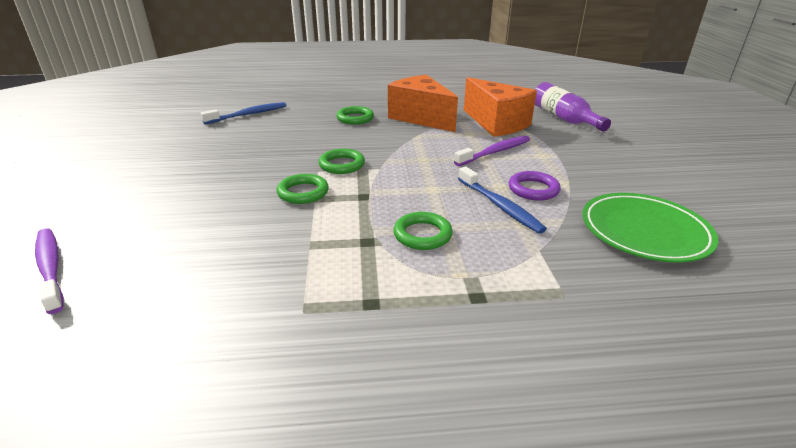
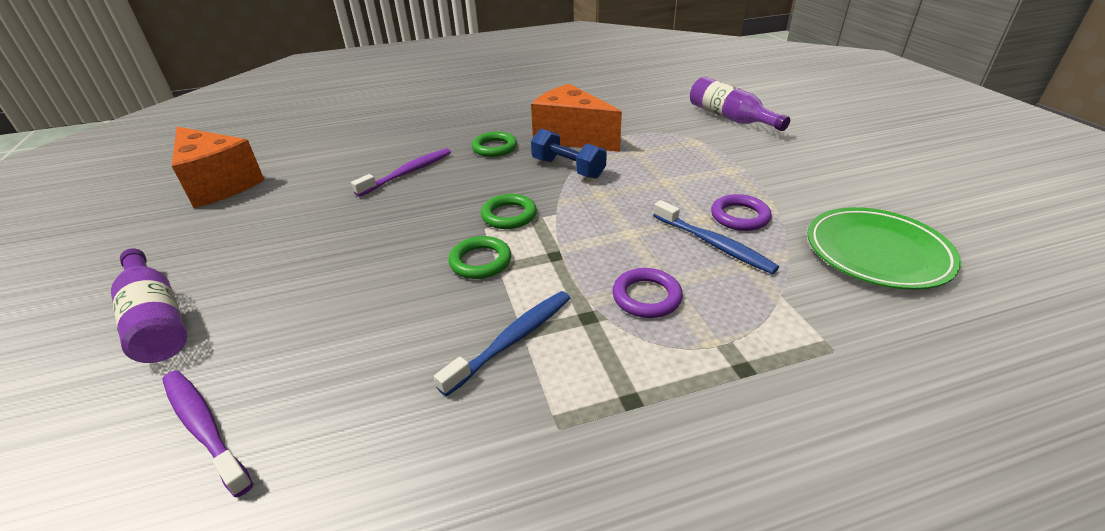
camera: 10 degrees left, 5 degrees up
(54, 197) = (157, 319): none -> purple bottle
(248, 114) = (359, 159): blue toothbrush -> blue toothbrush (512, 340)
(406, 139) = (568, 168): none -> blue dumbbell
(422, 235) = (646, 297): green ring -> purple ring
(495, 152) = (676, 173): purple toothbrush -> purple toothbrush (408, 173)
(496, 123) = (660, 134): orange cheese -> orange cheese (219, 184)

